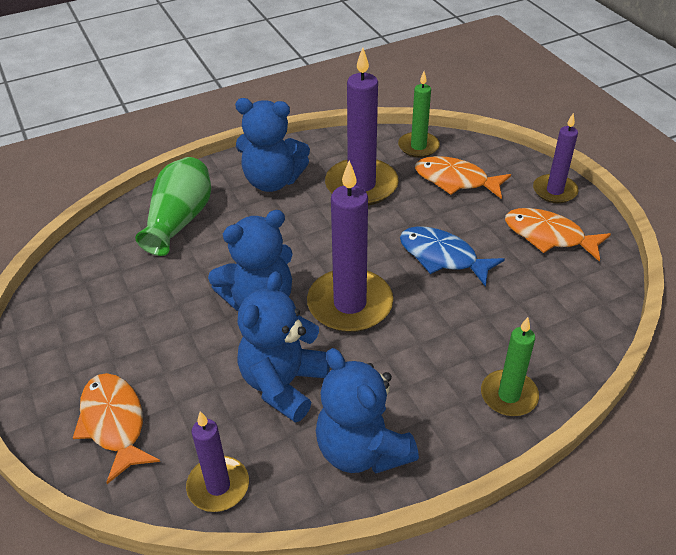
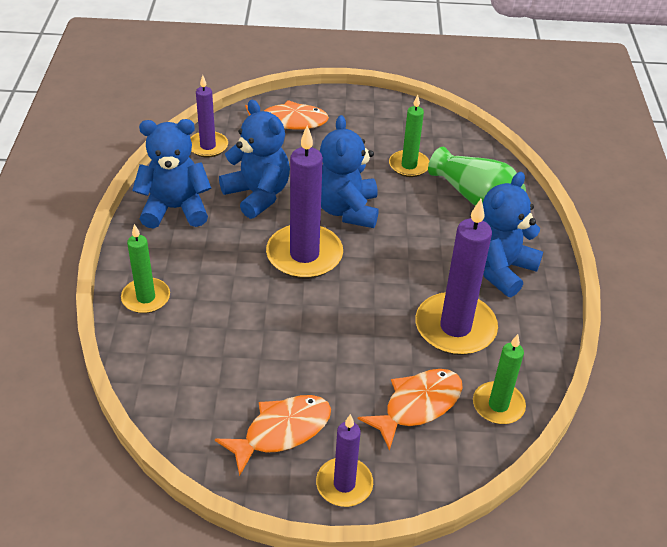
camera: 115 degrees right, 0 degrees up
(152, 281) = (409, 165): none -> green candle
(442, 257) = (314, 335): blue fish -> none

